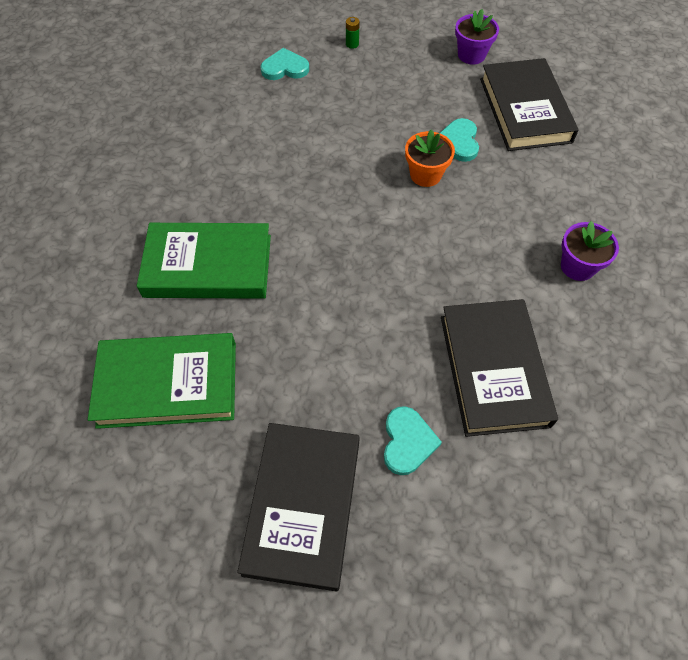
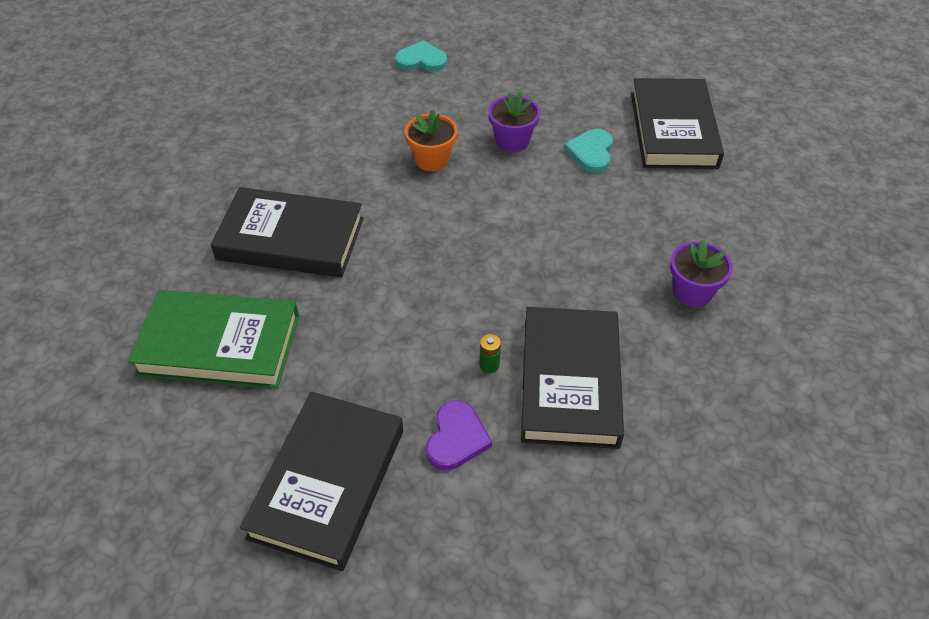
camera: 10 degrees right, 10 degrees down
(208, 266) = (291, 239): green book -> black book
(352, 44) = (499, 45): green battery -> green battery (489, 365)
(407, 442) = (456, 438): turquoise heart -> purple heart
(425, 174) = (546, 180): orange flower pot -> orange flower pot (432, 159)
(471, 55) = (627, 69): purple flower pot -> purple flower pot (512, 141)

